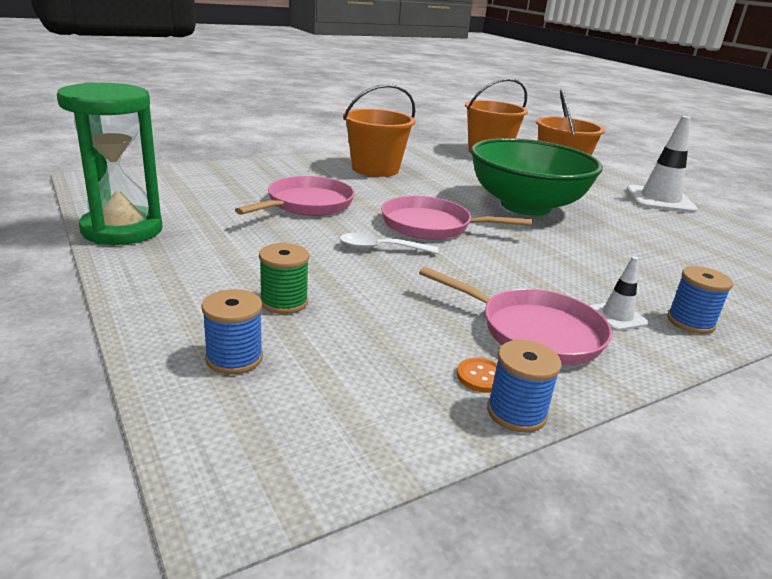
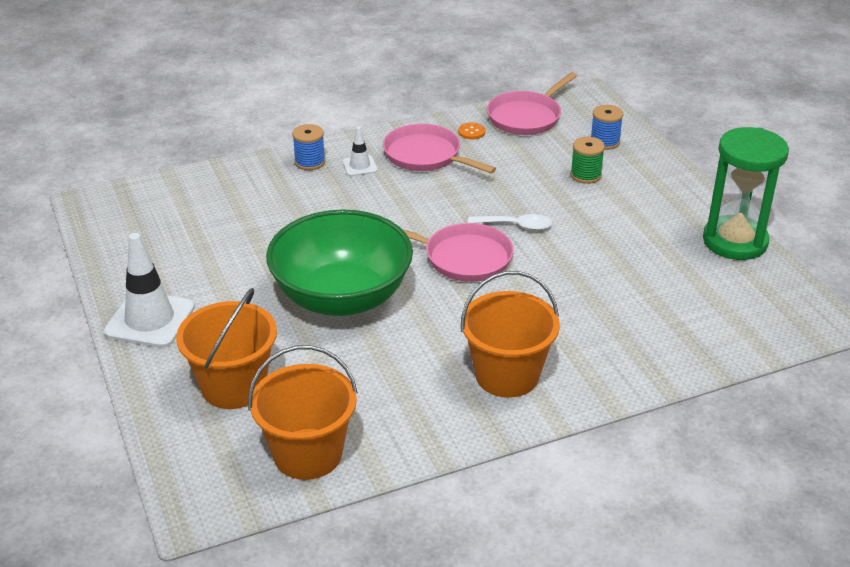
camera: 170 degrees left, 10 degrees up
(307, 204) = (586, 287): pink pan -> pink pan (526, 117)
(516, 413) = (461, 116): blue spool -> none

